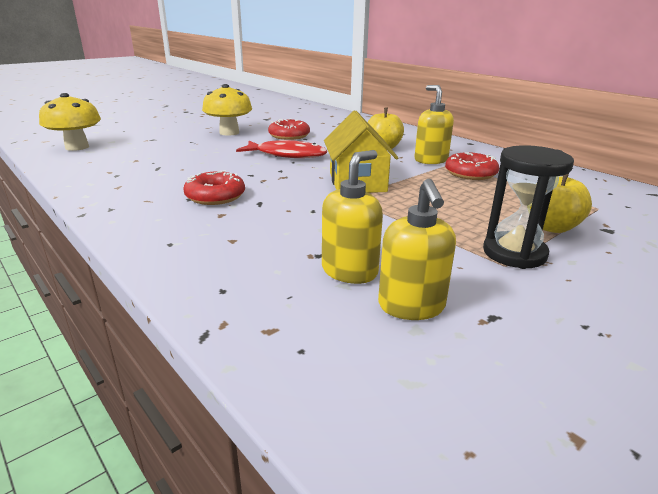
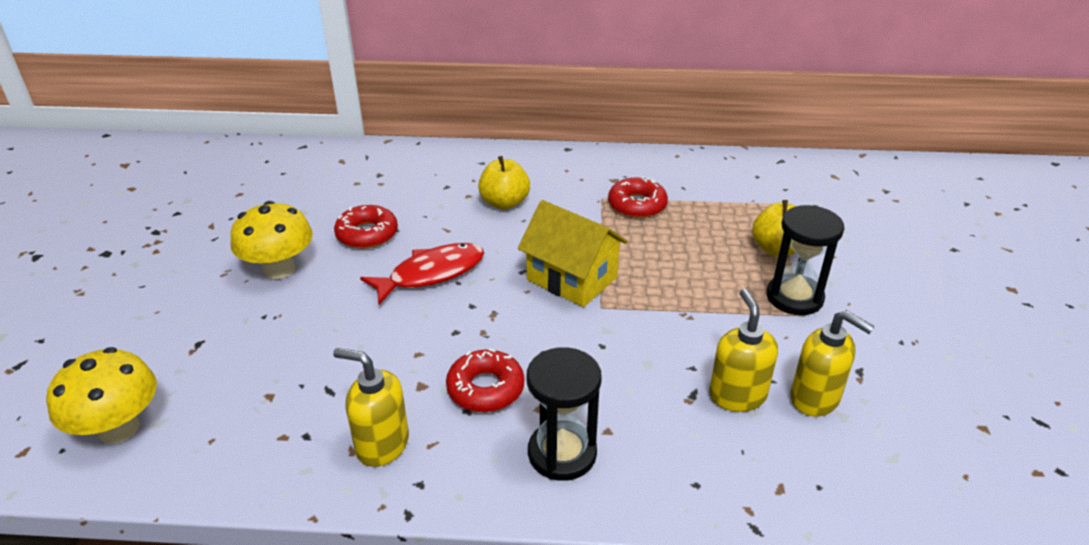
camera: 45 degrees left, 10 degrees up
(188, 234) = (562, 453): none -> black hourglass
(430, 160) = (577, 201): yellow soap dispenser -> yellow soap dispenser (382, 444)

